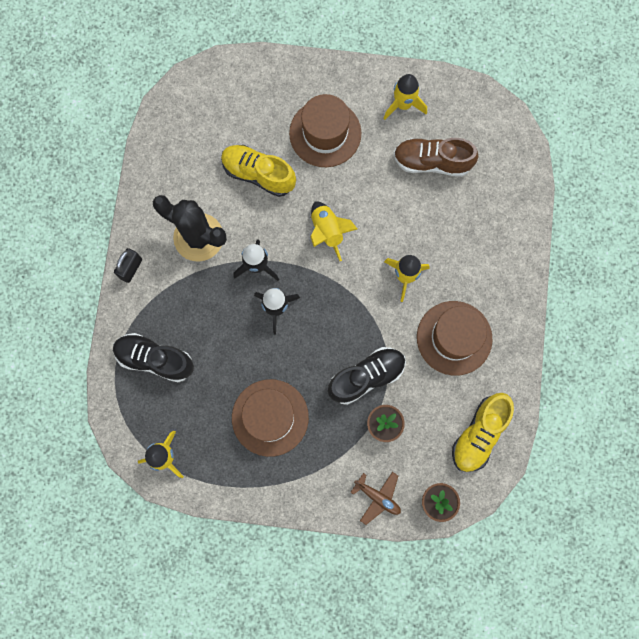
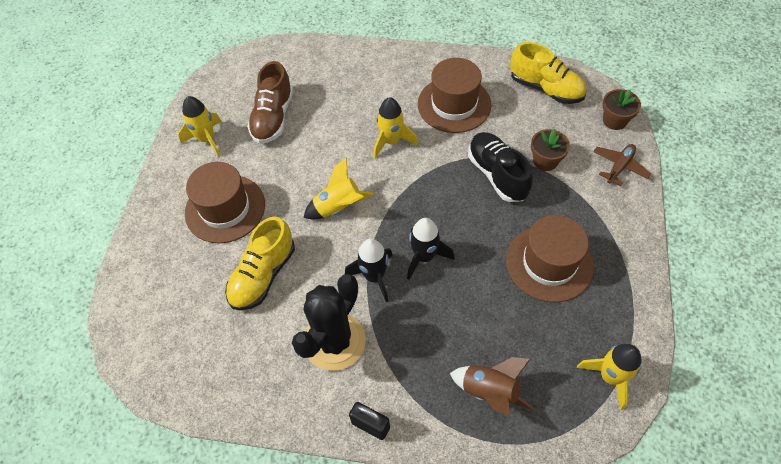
camera: 85 degrees left, 20 degrees down
(155, 359) = (489, 391): black shoe -> brown rocket

